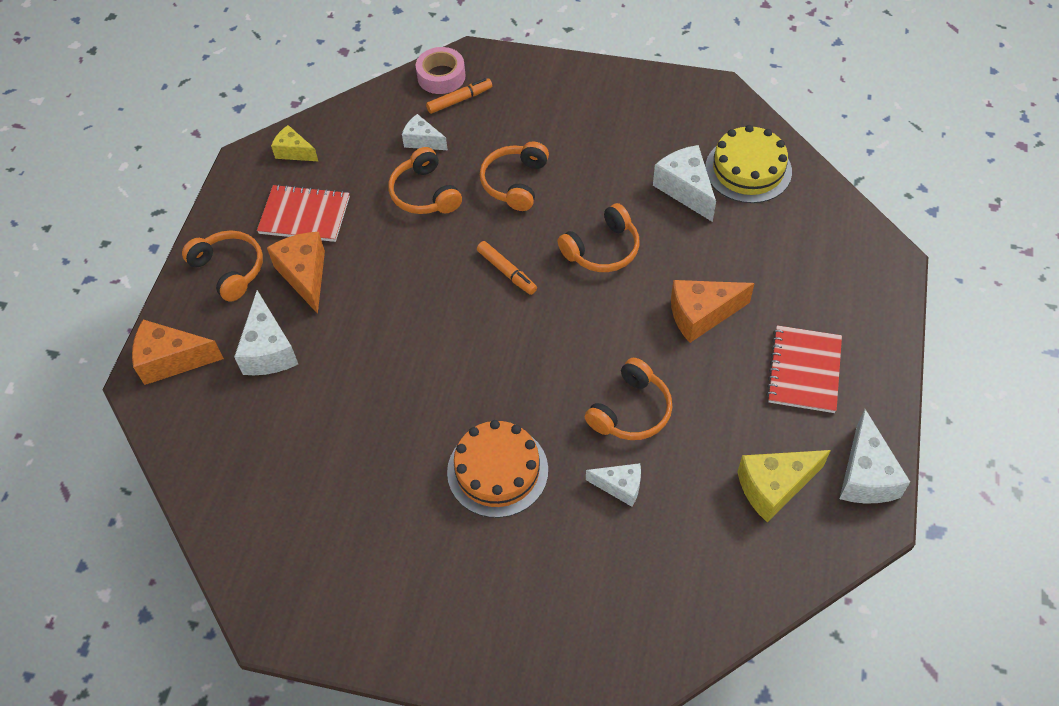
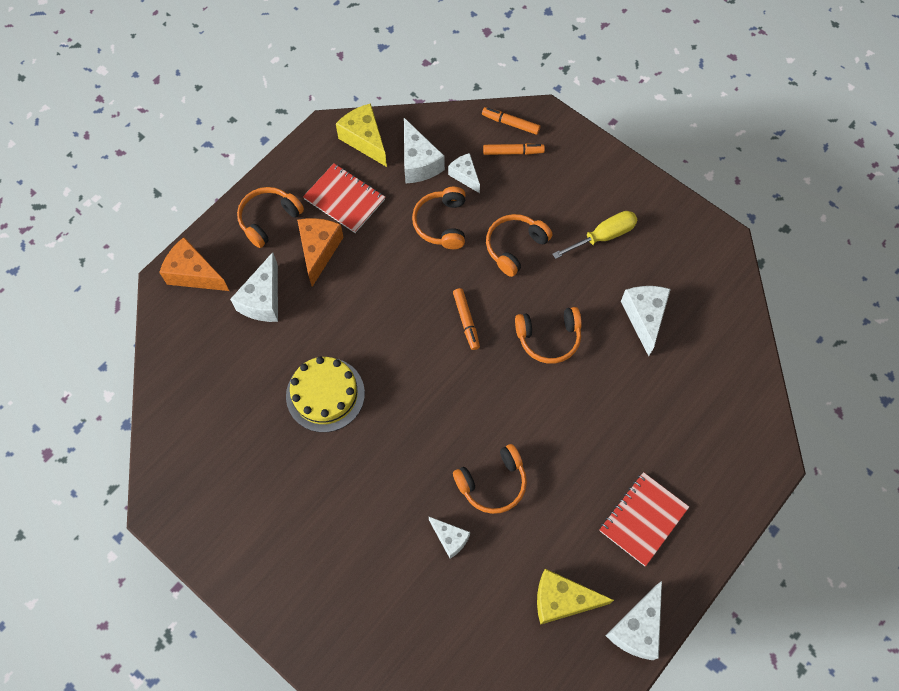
camera: 25 degrees right, 10 degrees up
(229, 270) = (269, 219): orange headphones -> orange headphones turned 120 degrees counterclockwise
(294, 152) = (365, 140): yellow cheese -> yellow cheese, size x1.60
(365, 149) = (418, 162): none -> white cheese
(441, 76) = (510, 124): pink tape -> orange marker
(497, 471) = (371, 479): orange cake -> none
(598, 136) = (603, 236): none -> yellow screwdriver
(701, 315) = (592, 432): orange cheese -> none
(748, 169) = (705, 324): yellow cake -> yellow cake (325, 394)

